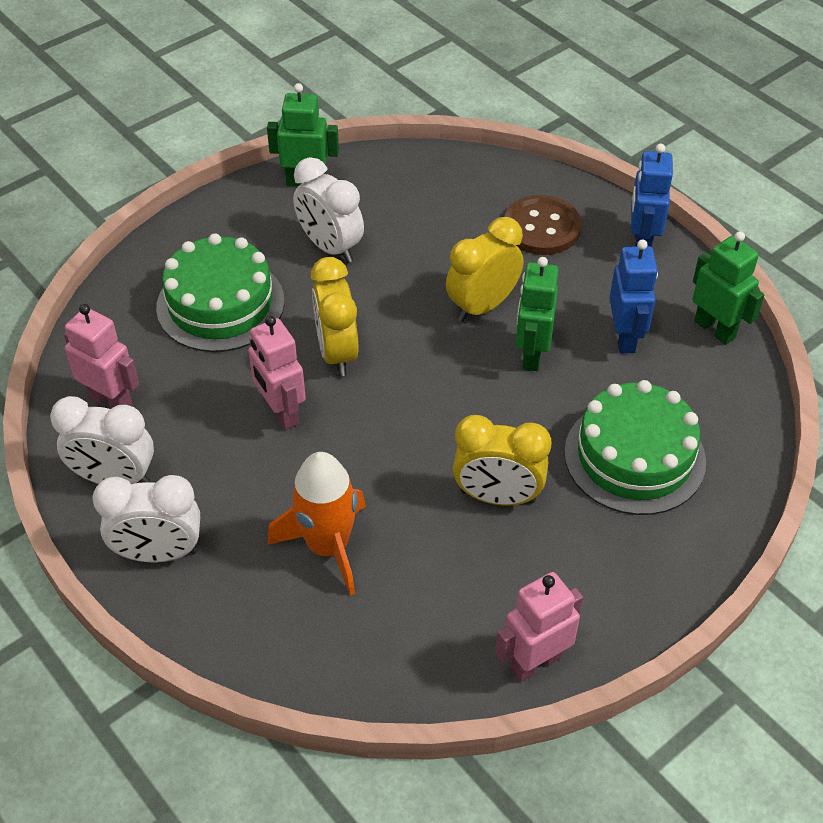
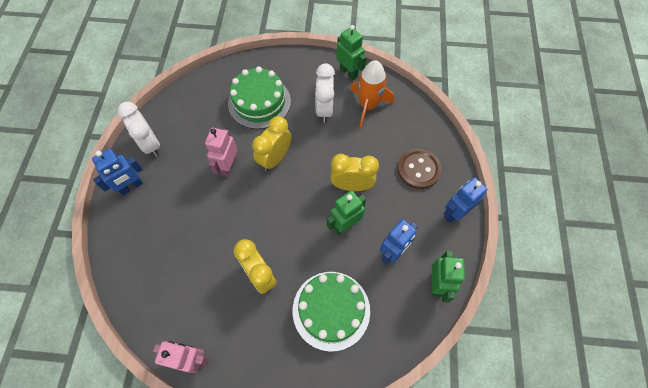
camera: 45 degrees right, 15 degrees up
(111, 400) = (183, 112): pink robot -> none
(159, 553) = (131, 187): white clock -> blue robot
(328, 546) = (182, 237): orange rocket -> orange rocket (368, 106)

